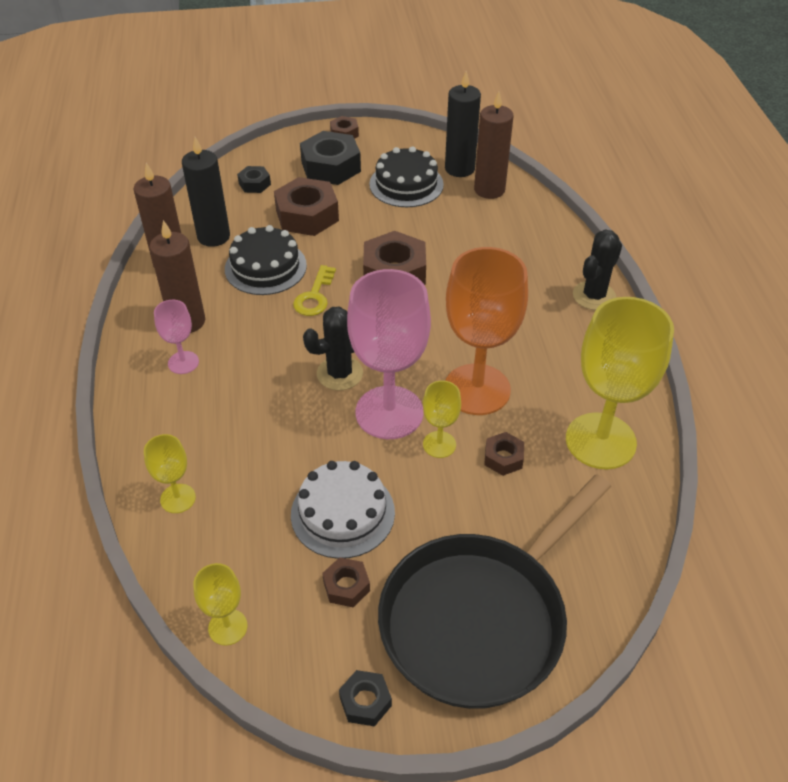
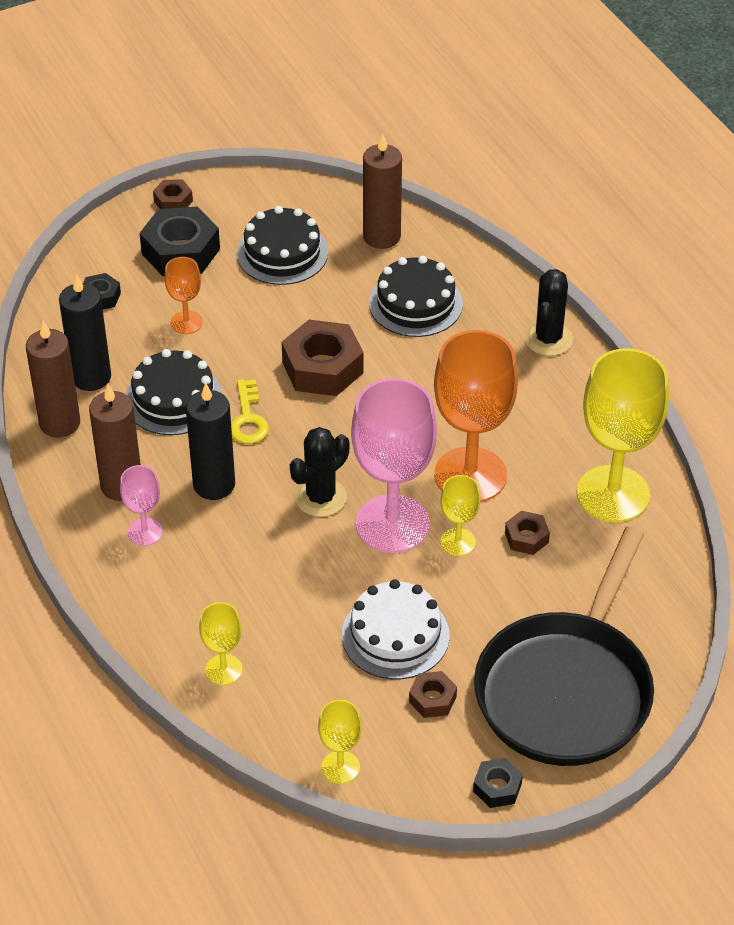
camera: 20 degrees left, 0 degrees up
(307, 215) = (186, 322): brown nut -> orange goblet
(459, 169) = (335, 217): black candle -> black candle (214, 484)
(493, 243) = (415, 303): none -> black cake

